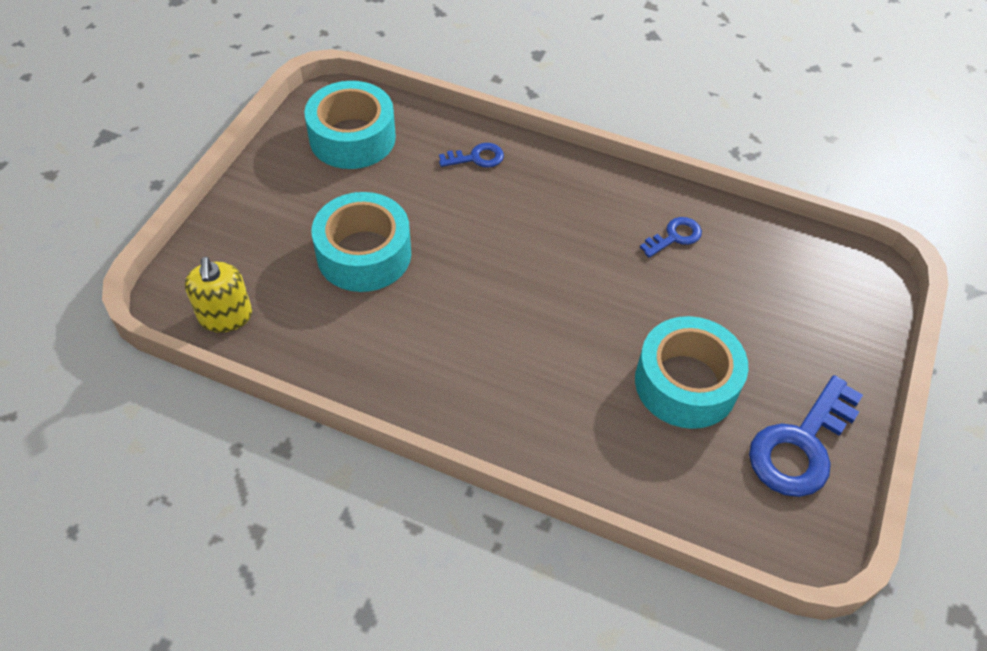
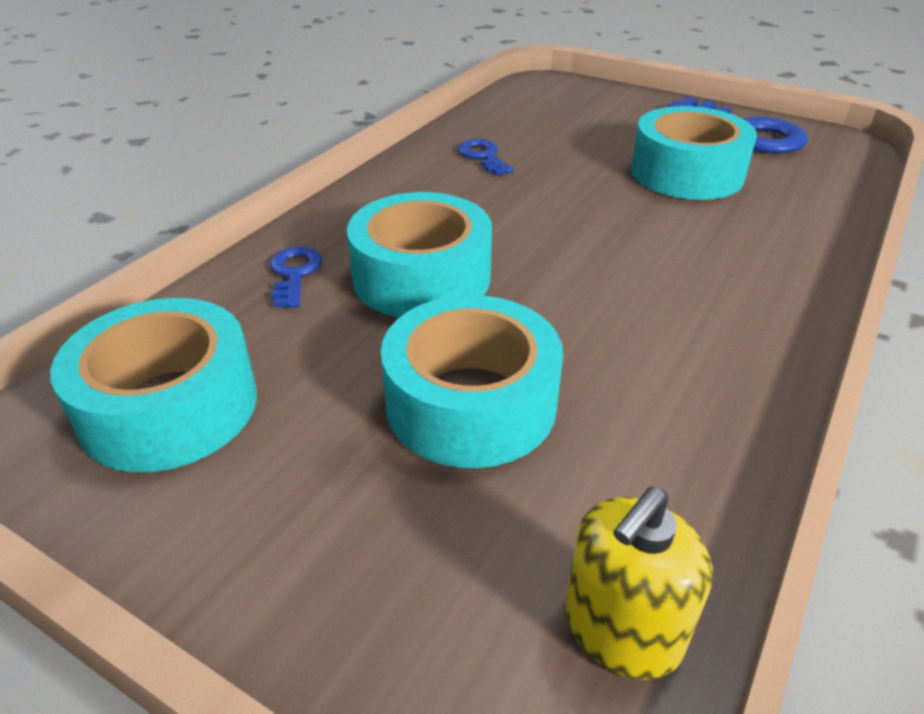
camera: 80 degrees left, 15 degrees down
(225, 316) = (622, 629): yellow soap dispenser -> yellow soap dispenser turned 135 degrees clockwise
(483, 219) = (421, 277): none -> turquoise tape

